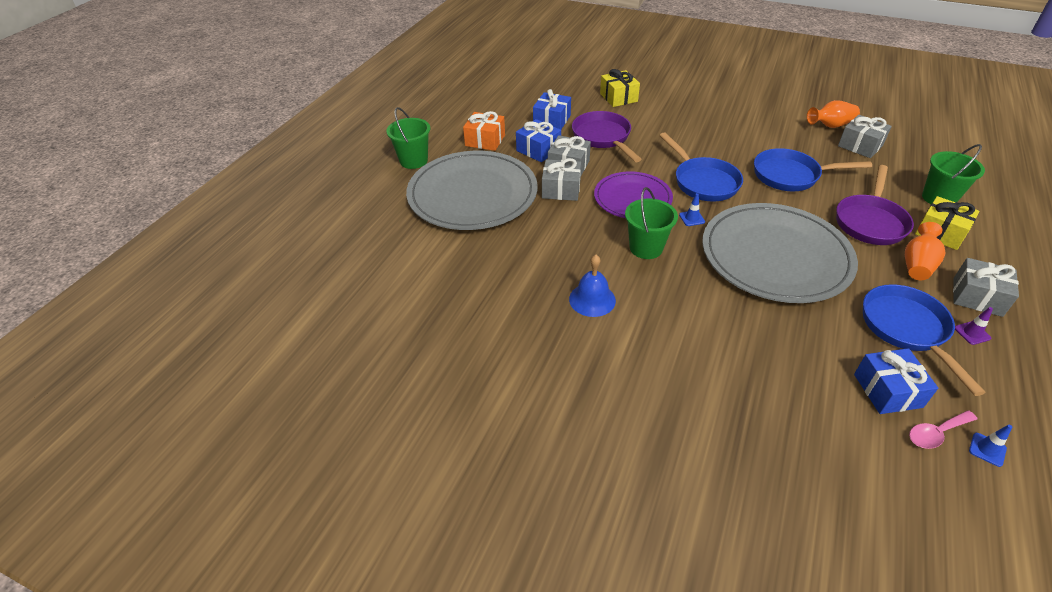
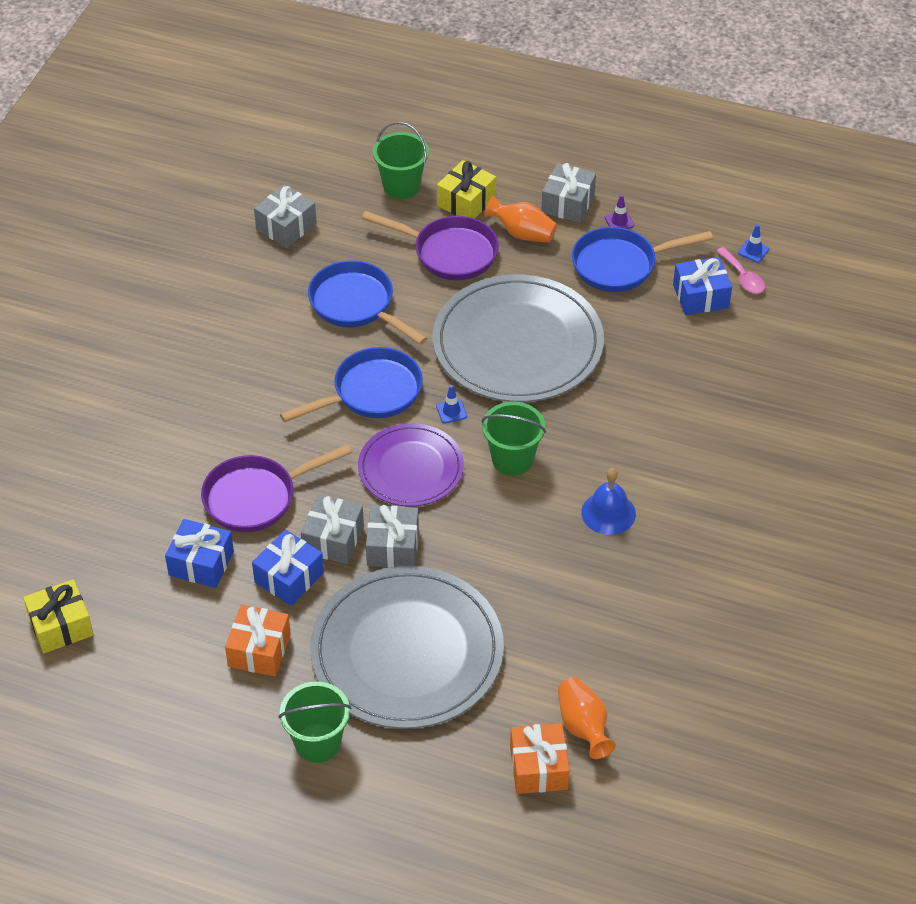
camera: 95 degrees left, 5 degrees up
(363, 249) = (538, 768): none -> orange gift
(618, 97) = (132, 475): yellow gift -> yellow gift (61, 626)
(790, 176) = (356, 305): blue pan -> blue pan turned 135 degrees clockwise
(830, 125) = (233, 245): orange vase -> orange vase (583, 727)

